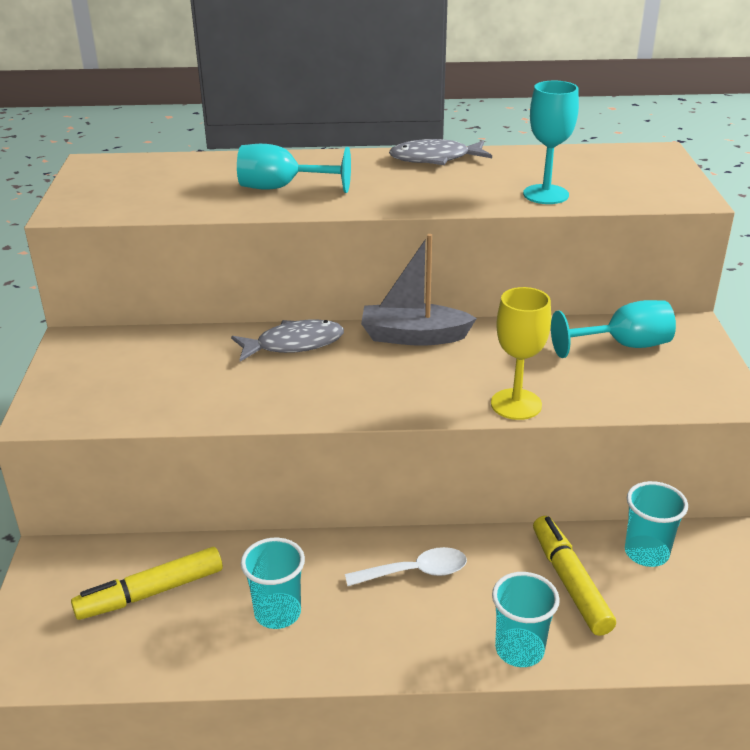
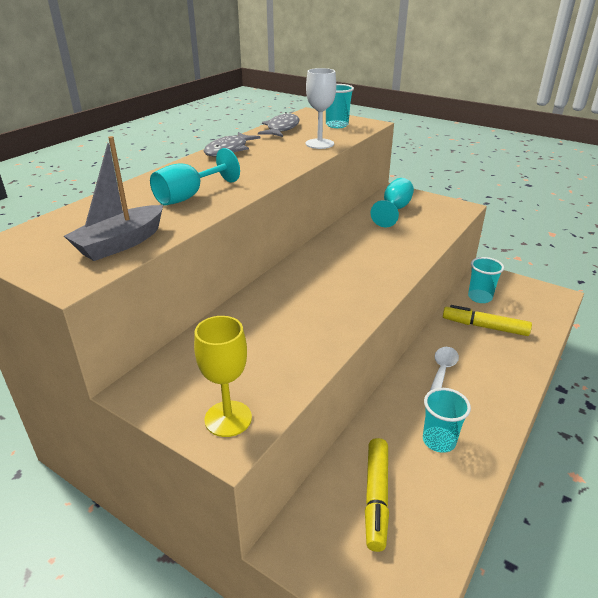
camera: 55 degrees left, 0 degrees up
(294, 344) = (275, 295): grey fish -> grey fish (281, 128)
(414, 336) = (317, 255): grey boat -> grey boat (121, 243)
(516, 404) = (416, 254): yellow goblet -> yellow goblet (228, 418)
(519, 650) = (523, 364): turquoise cup -> turquoise cup (337, 125)
(545, 194) = (319, 144): turquoise goblet -> white goblet

